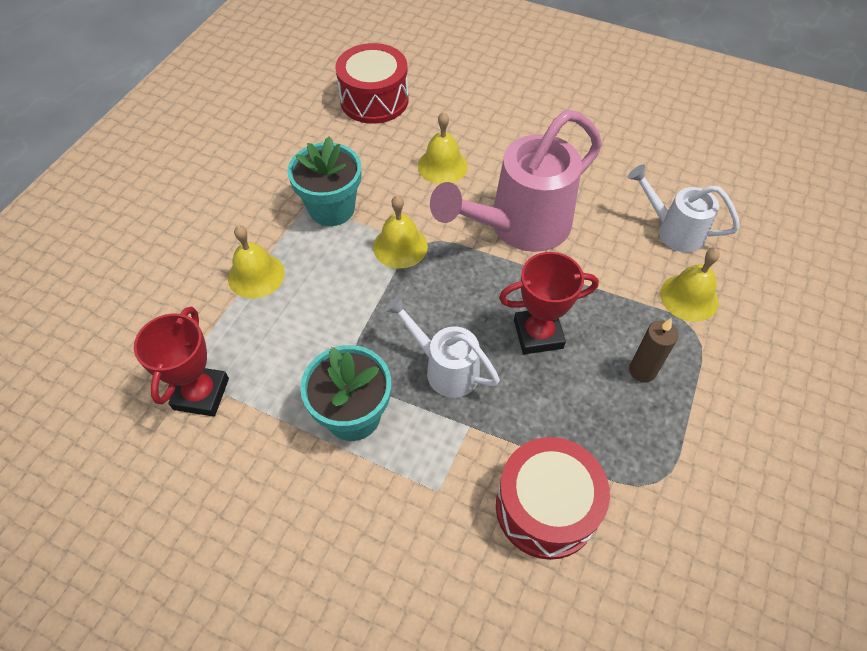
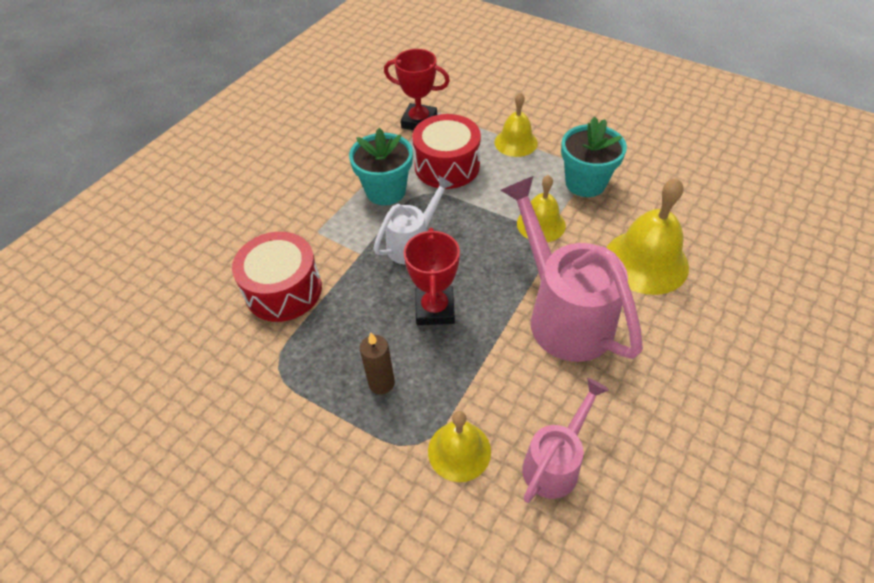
camera: 100 degrees right, 5 degrees down
(374, 100) = (738, 215): red drum -> red drum (447, 166)
(442, 166) = (646, 261): yellow bell -> yellow bell, size x1.61
(673, 230) = (555, 462): white watering can -> pink watering can

